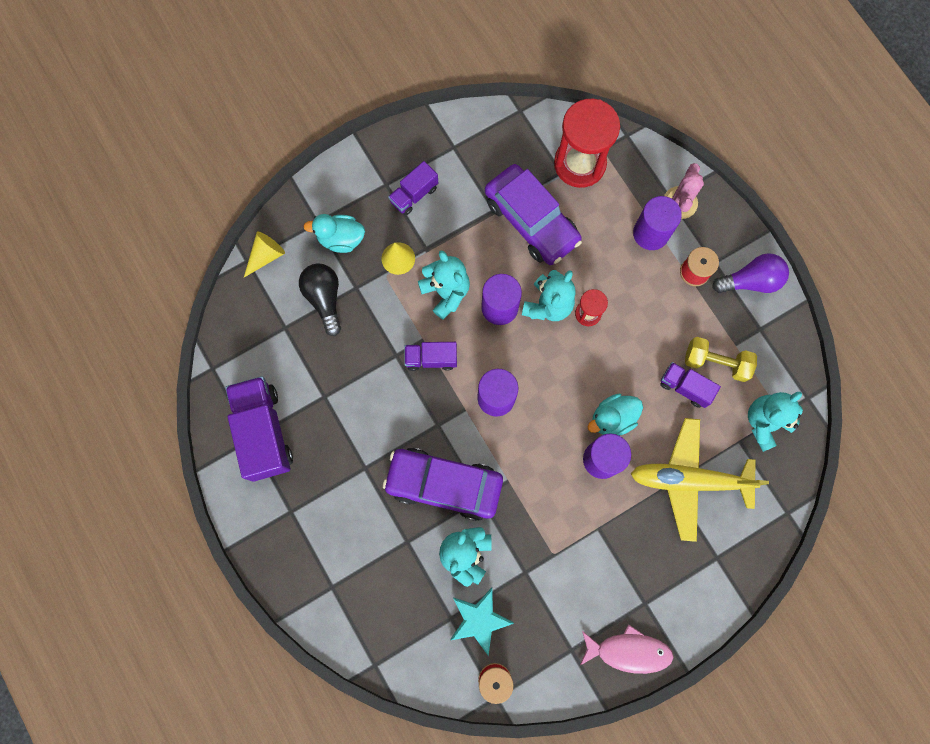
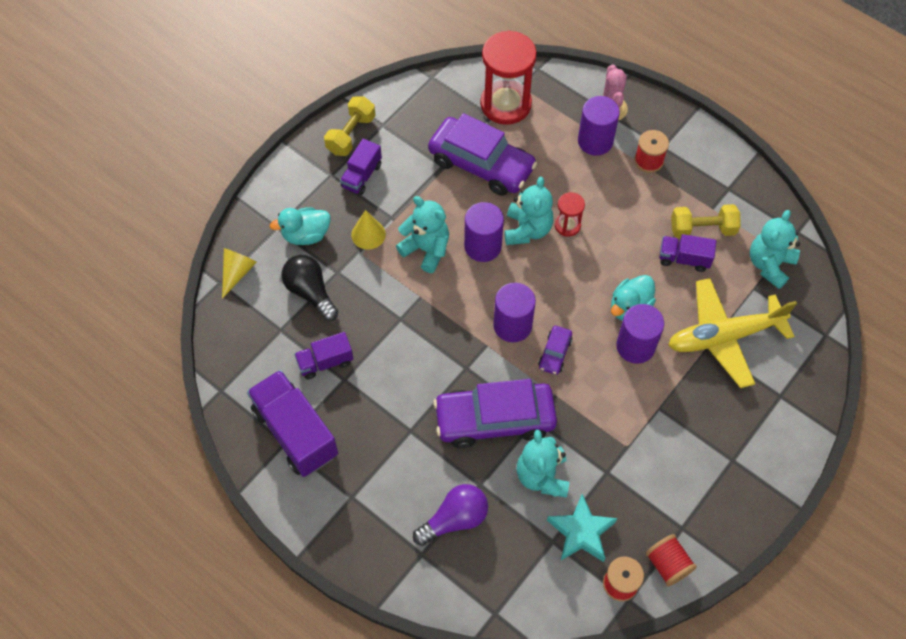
camera: 20 degrees left, 15 degrees down
(420, 147) = (351, 134): none -> yellow dumbbell
(431, 359) = (436, 311): purple truck -> purple truck (325, 362)
(524, 439) = (555, 353): none -> purple car
(544, 678) = (668, 564): none -> red spool
(628, 651) = (737, 509): pink fish -> none
(750, 281) = (702, 152): purple light bulb -> purple light bulb (455, 519)

